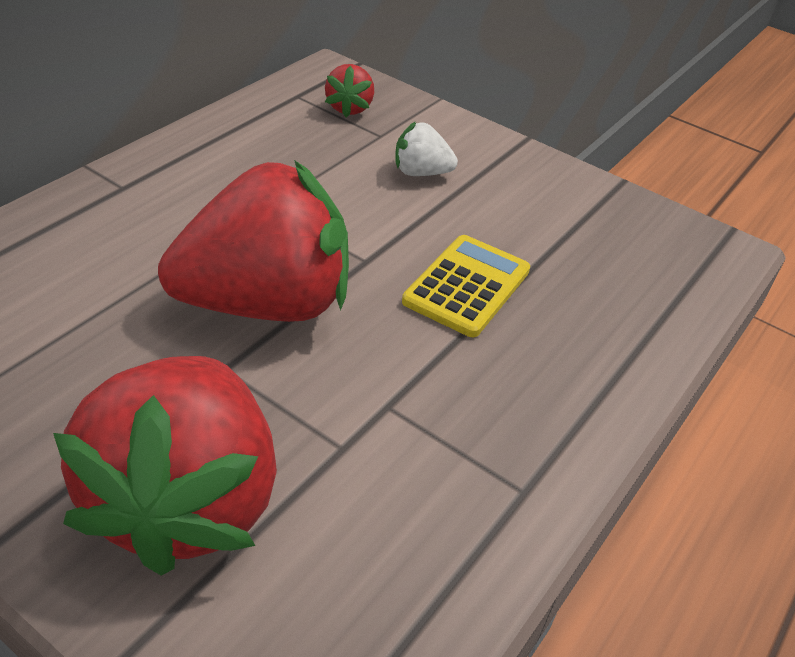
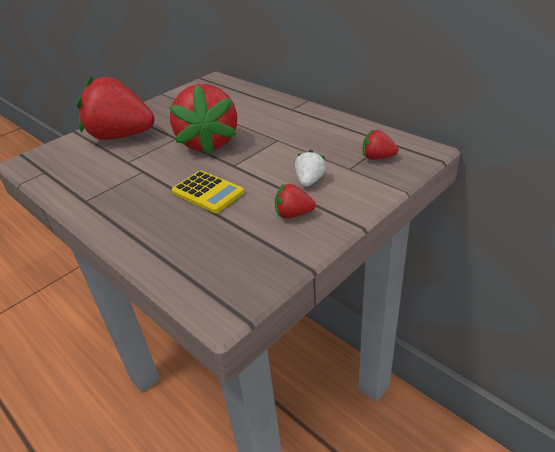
camera: 105 degrees right, 5 degrees down
(515, 190) = (293, 214): none -> red strawberry

